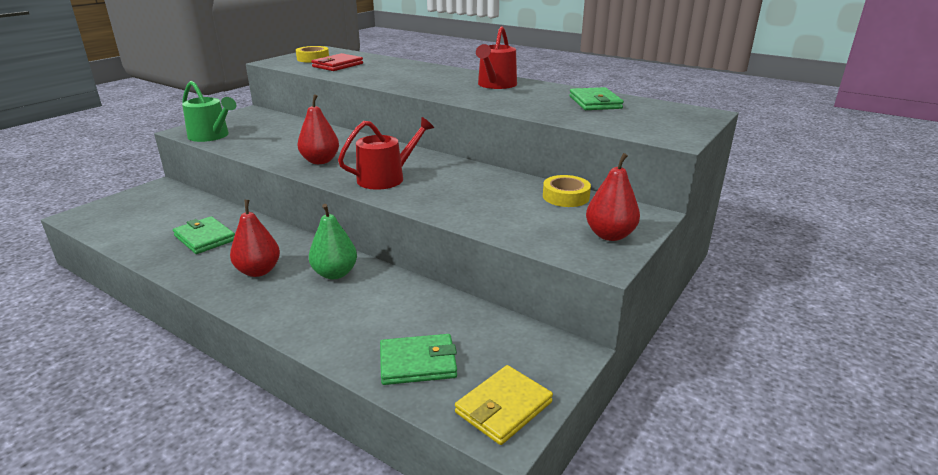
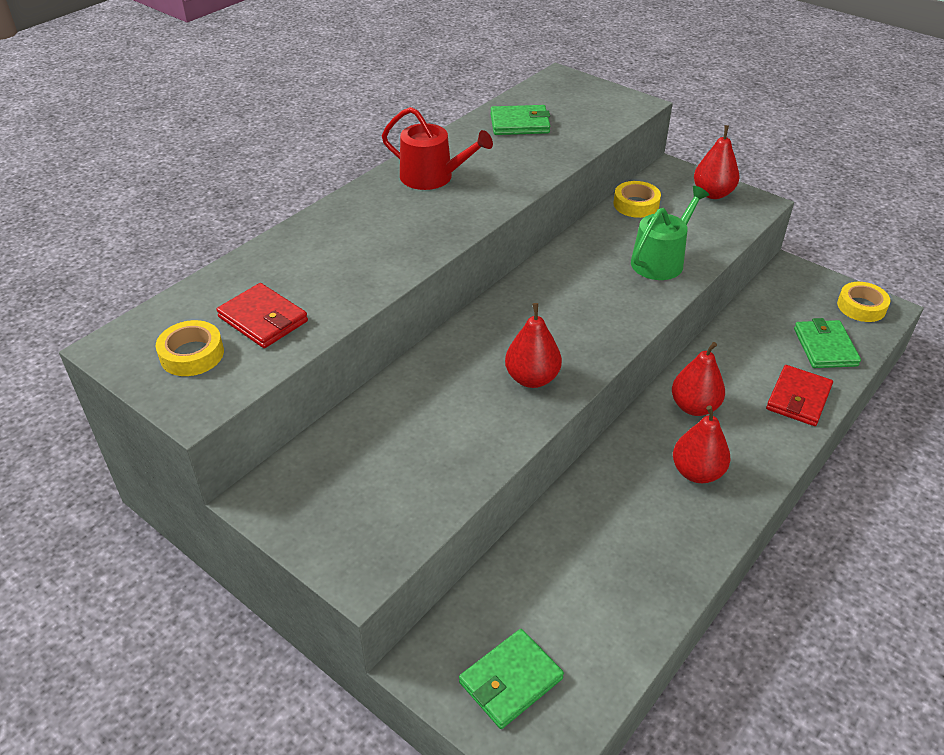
camera: 85 degrees left, 15 degrees up
(205, 238) = (618, 545): green wallet -> green wallet (511, 680)
(211, 136) = (401, 525): green watering can -> green watering can (661, 260)
(335, 273) = (694, 407): green pear -> red pear
(335, 333) = (798, 398): none -> red wallet
(386, 178) = (591, 318): red watering can -> none
(504, 407) = (861, 307): yellow wallet -> yellow tape

